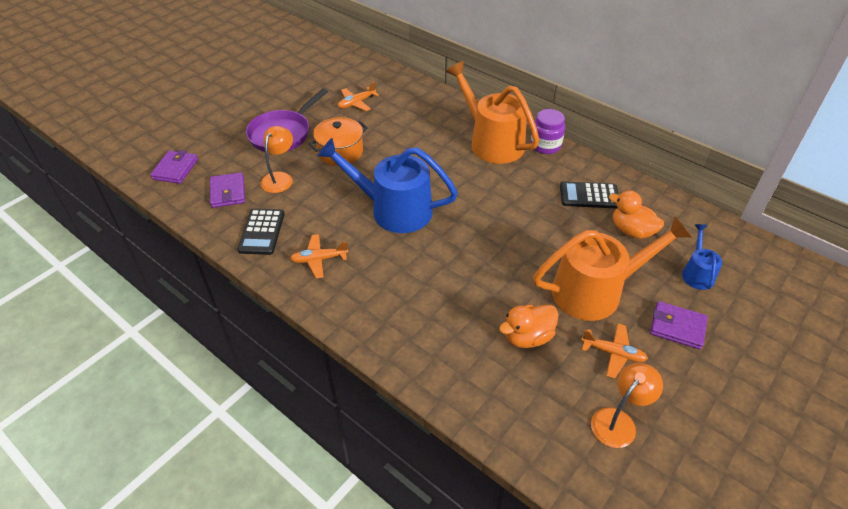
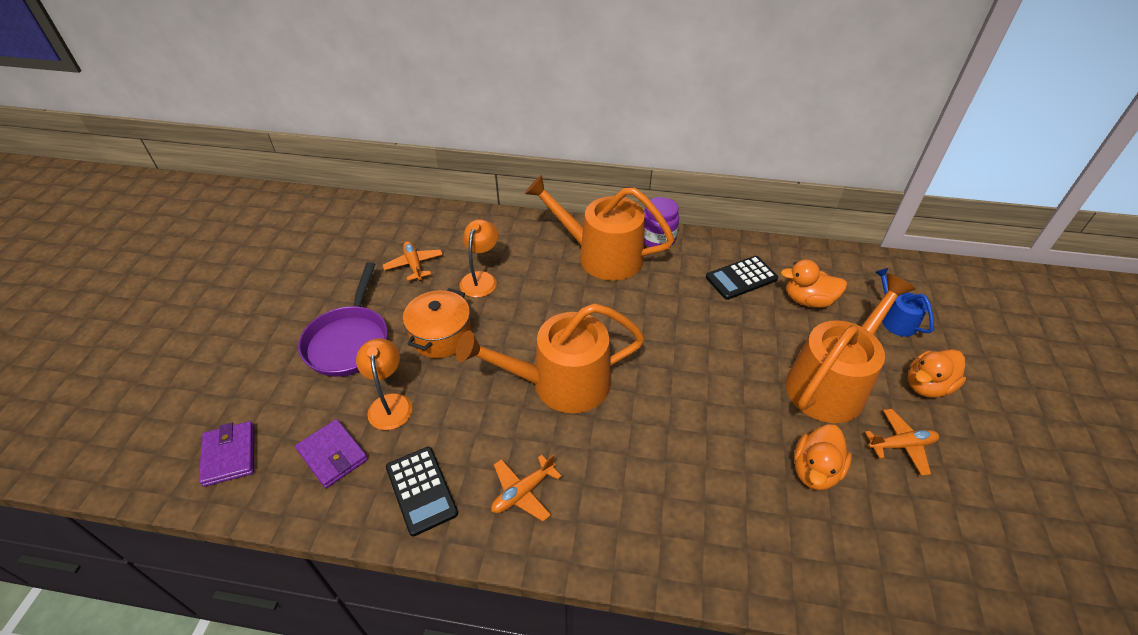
camera: 30 degrees left, 0 degrees up
(356, 103) = (414, 265): orange plane -> orange plane turned 135 degrees clockwise
(393, 210) = (560, 384): blue watering can -> orange watering can
(618, 421) = (966, 520): orange lamp -> orange lamp (481, 279)
(677, 327) = (927, 386): purple wallet -> orange duck

